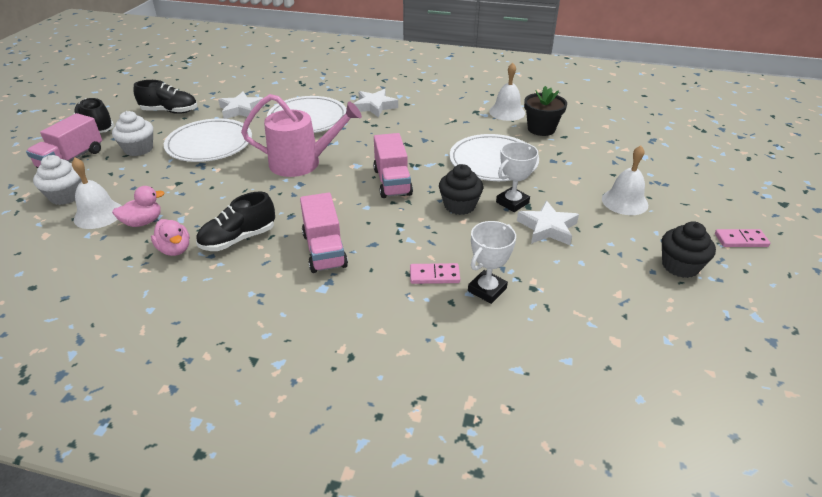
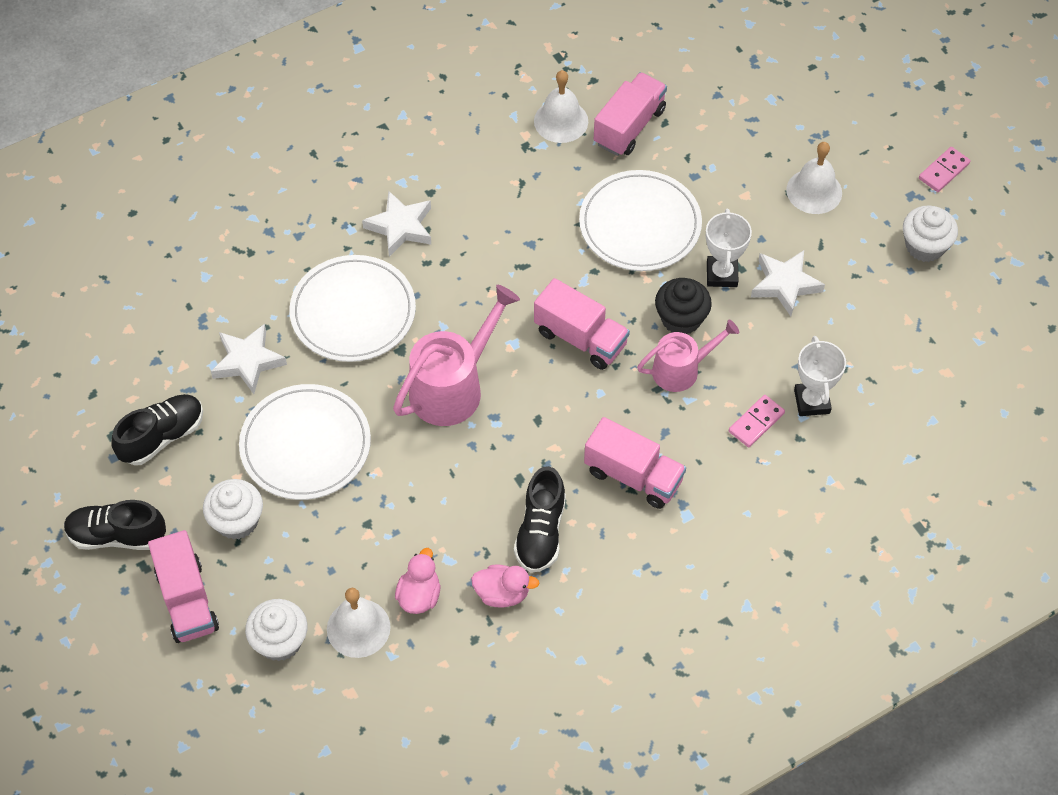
camera: 45 degrees left, 20 degrees up
(426, 225) = (681, 370): none -> pink watering can
(541, 129) = (629, 127): black flower pot -> pink truck
(680, 266) = (925, 246): black cupcake -> white cupcake

